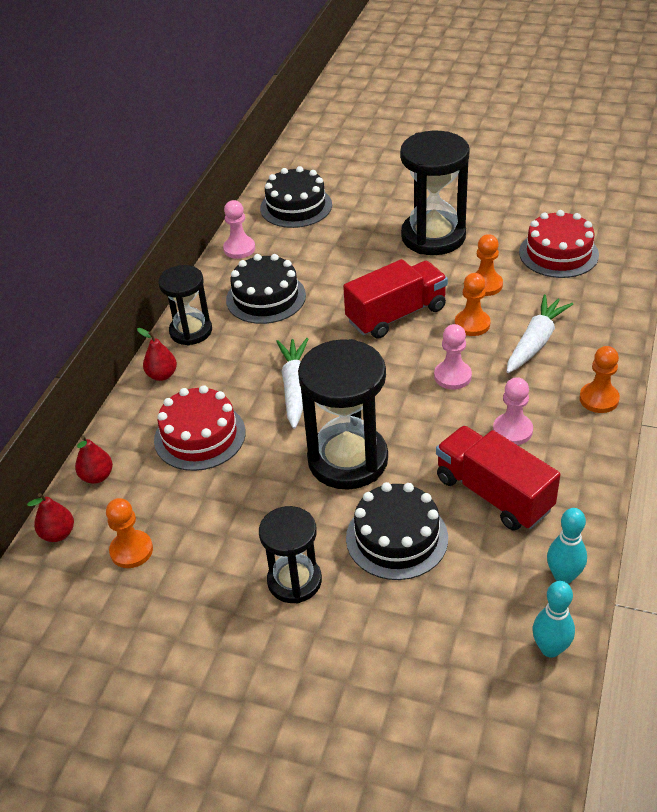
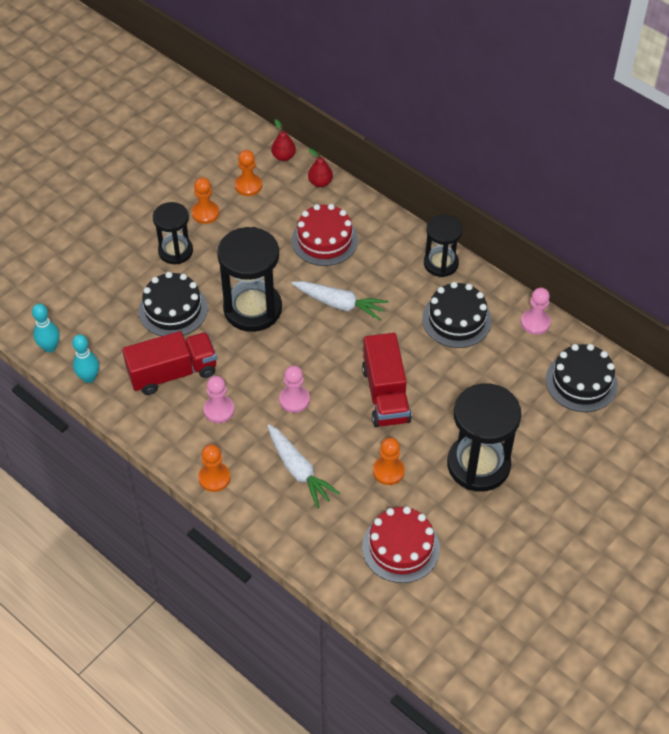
camera: 110 degrees right, 10 degrees up
(162, 375) = (399, 235): red pear -> none
(472, 324) = (345, 439): orange pawn -> orange pawn (205, 213)

